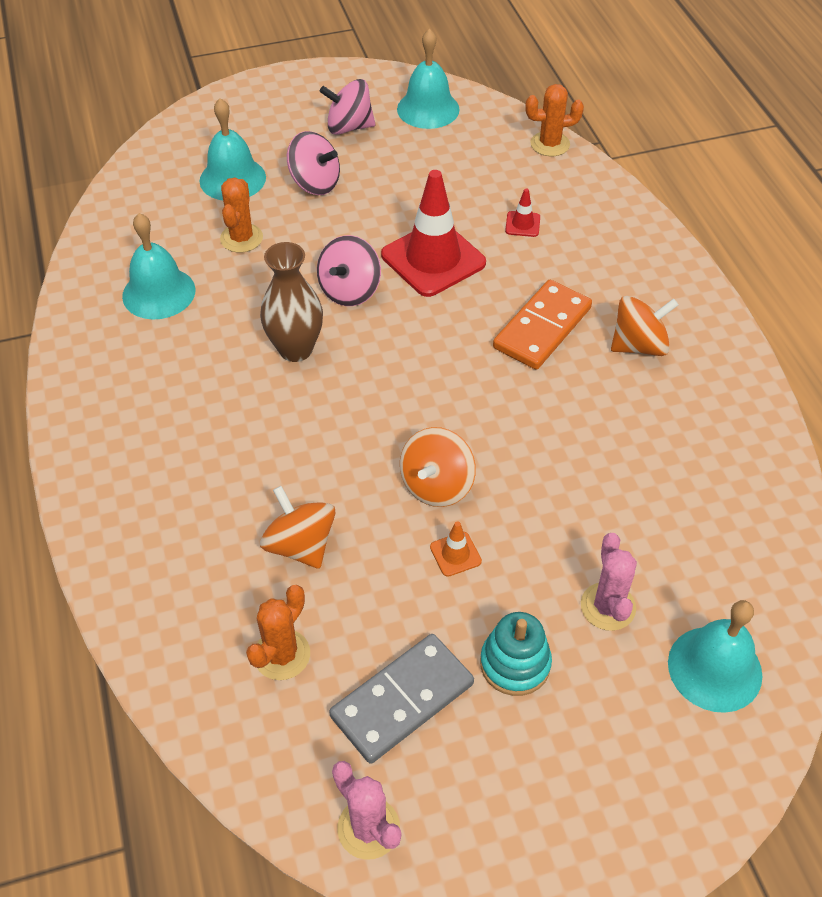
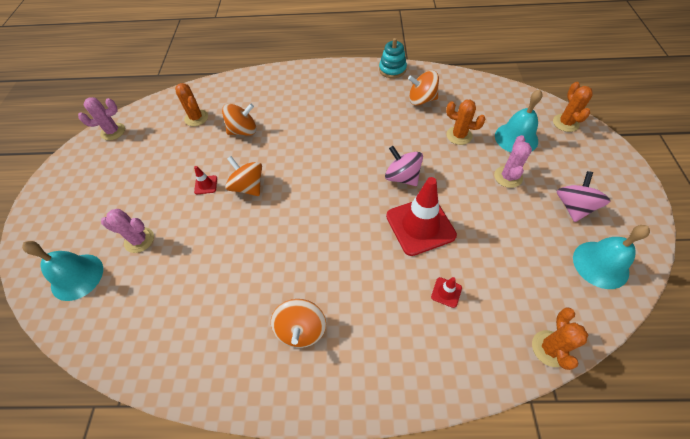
camera: 110 degrees right, 5 degrees up
(159, 293) = (421, 100): turquoise bell -> orange spinning top
(188, 132) = (565, 123): none -> orange cactus
(295, 349) = (363, 146): brown vase -> none
(315, 183) = (508, 177): pink spinning top -> pink cactus
(402, 700) = (151, 151): grey domino -> none
(455, 554) = (206, 185): orange traffic cone -> red traffic cone
(515, 664) = (139, 193): turquoise stacking toy -> turquoise stacking toy (392, 69)
(542, 328) = (339, 271): orange domino -> none

